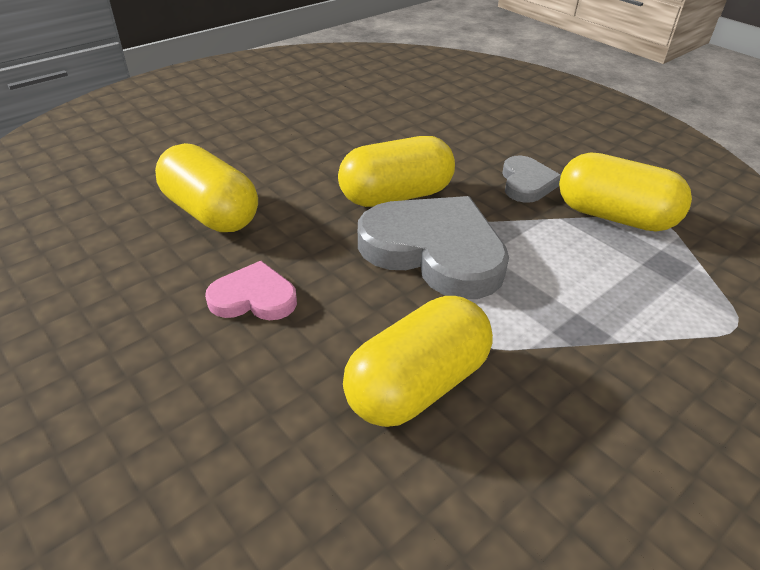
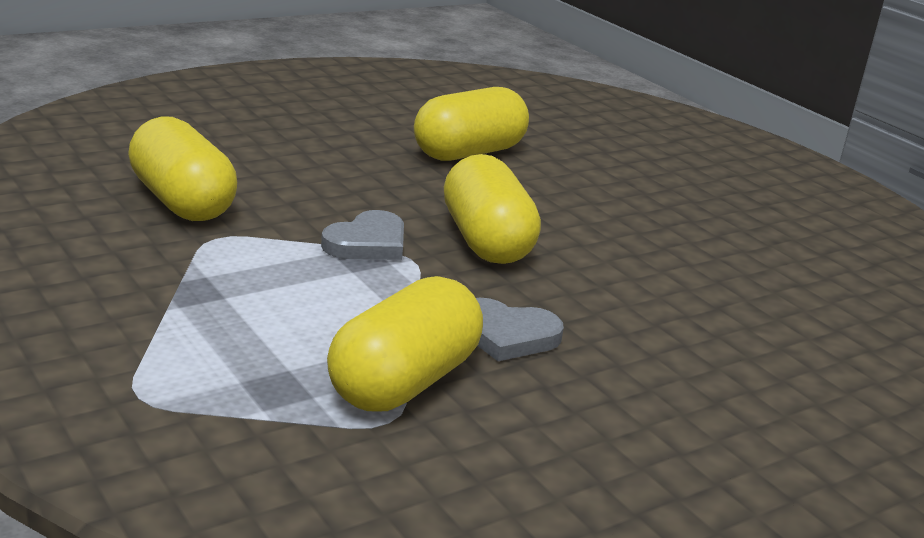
camera: 95 degrees right, 15 degrees down
(254, 297) = (329, 158): pink heart -> none
(434, 251) = (367, 243): grey heart -> grey heart, size x0.52

